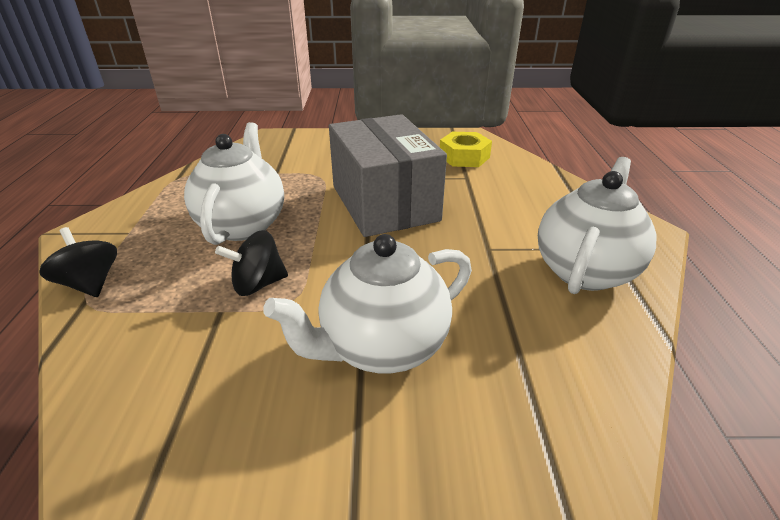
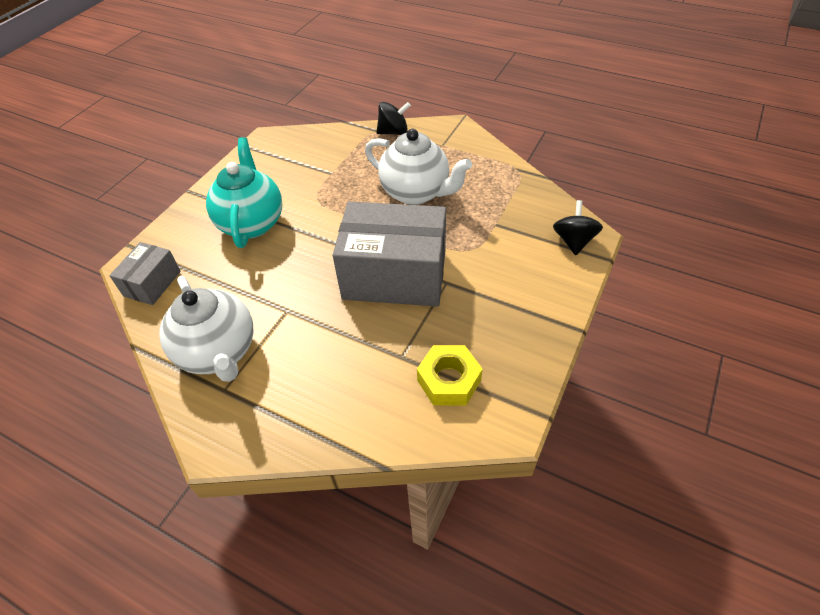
camera: 120 degrees right, 15 degrees up
(258, 284) = (342, 189): black spinning top -> black spinning top (573, 241)
(382, 347) = (252, 223): white teapot -> turquoise teapot
(587, 397) = (152, 283): none -> grey box

